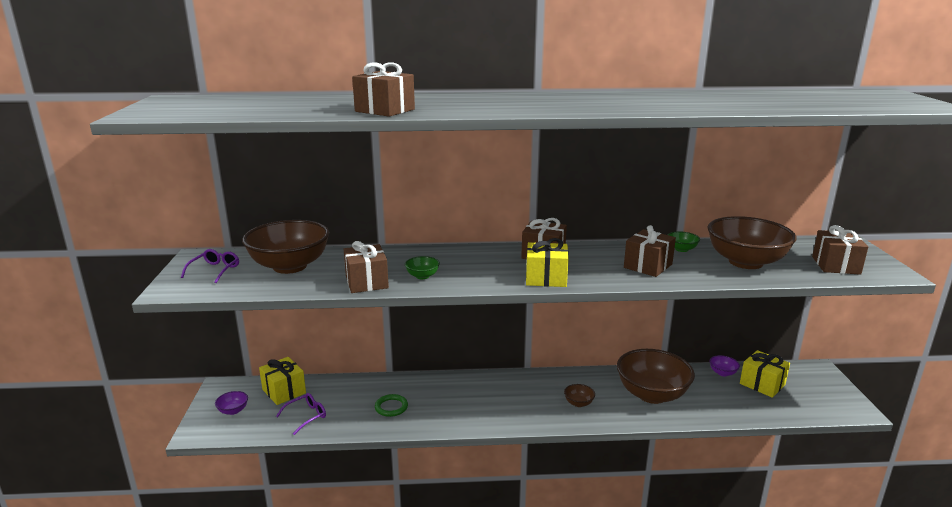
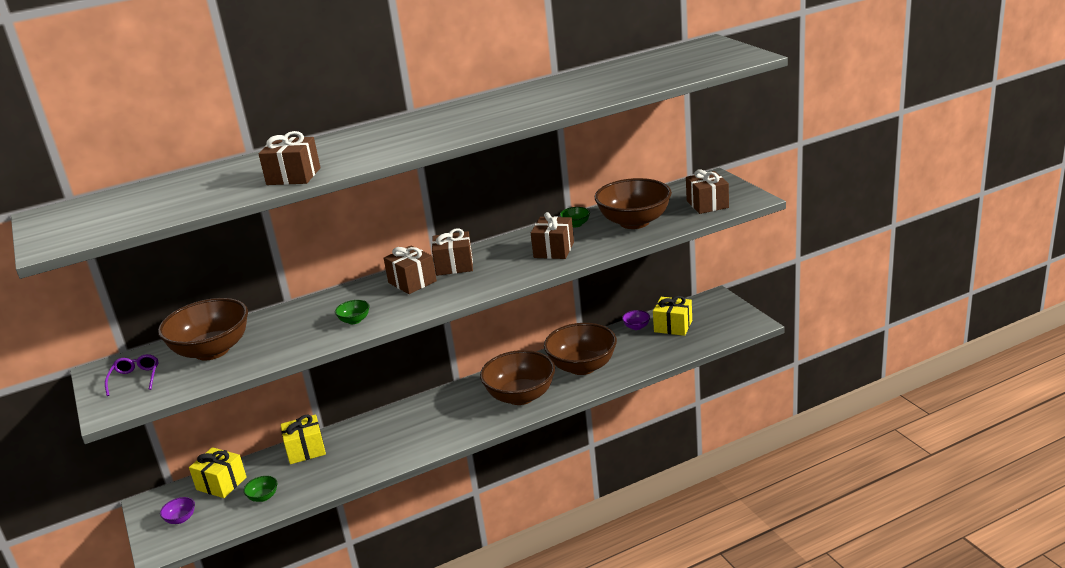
camera: 20 degrees left, 5 degrees up
(306, 416) = (263, 497): purple glasses -> green bowl
(366, 282) = (305, 342): brown gift -> brown gift (412, 282)
(391, 407) = (344, 460): green ring -> none
(546, 278) = (470, 288): yellow gift -> yellow gift (306, 450)
(578, 403) = (520, 396): brown bowl -> brown bowl, size x2.46

